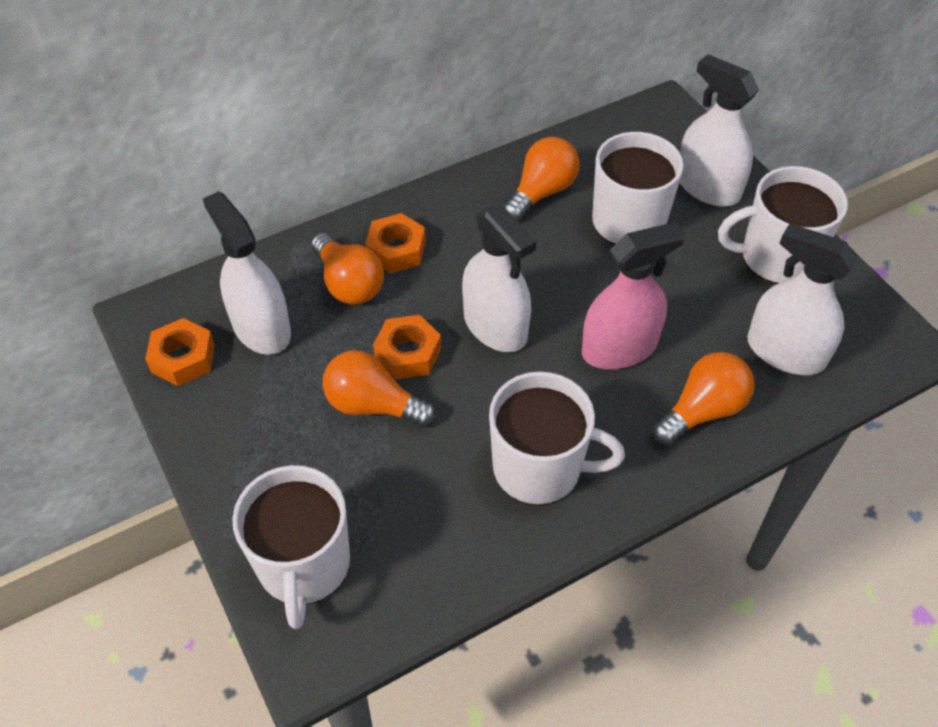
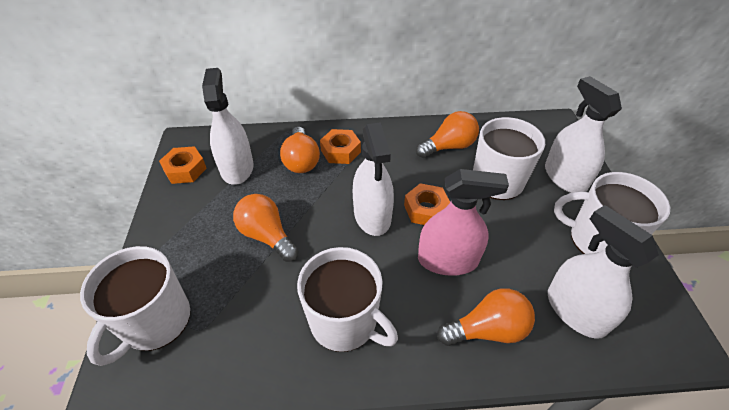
camera: 25 degrees right, 5 degrees down
(408, 353) = (308, 212): orange nut -> orange nut (426, 209)

